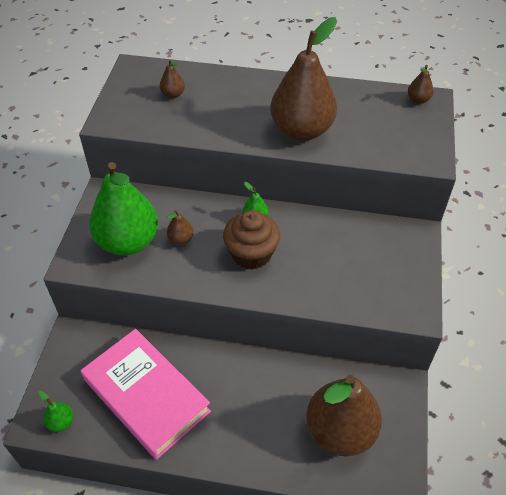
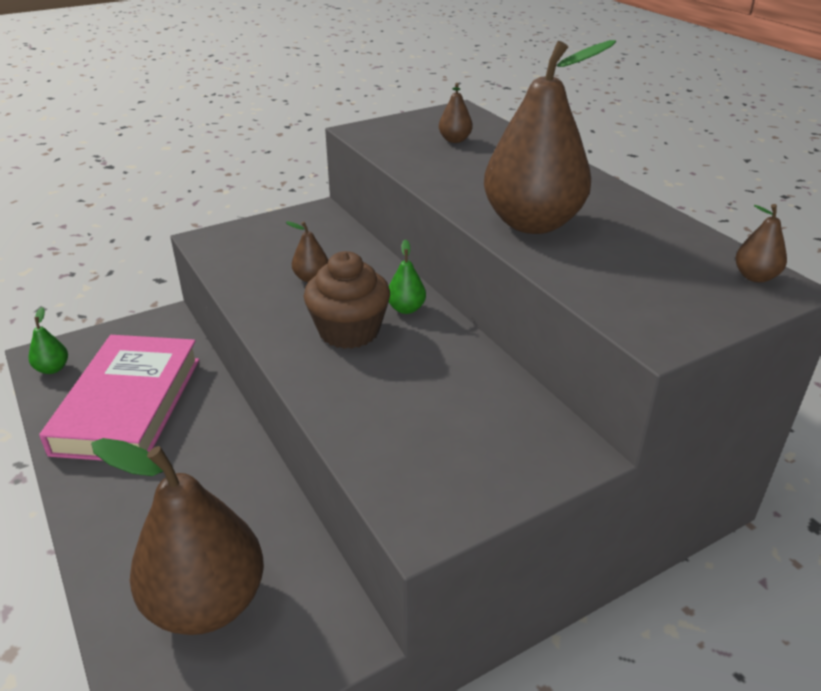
camera: 50 degrees right, 15 degrees down
(128, 242) = (269, 252): green pear -> none

